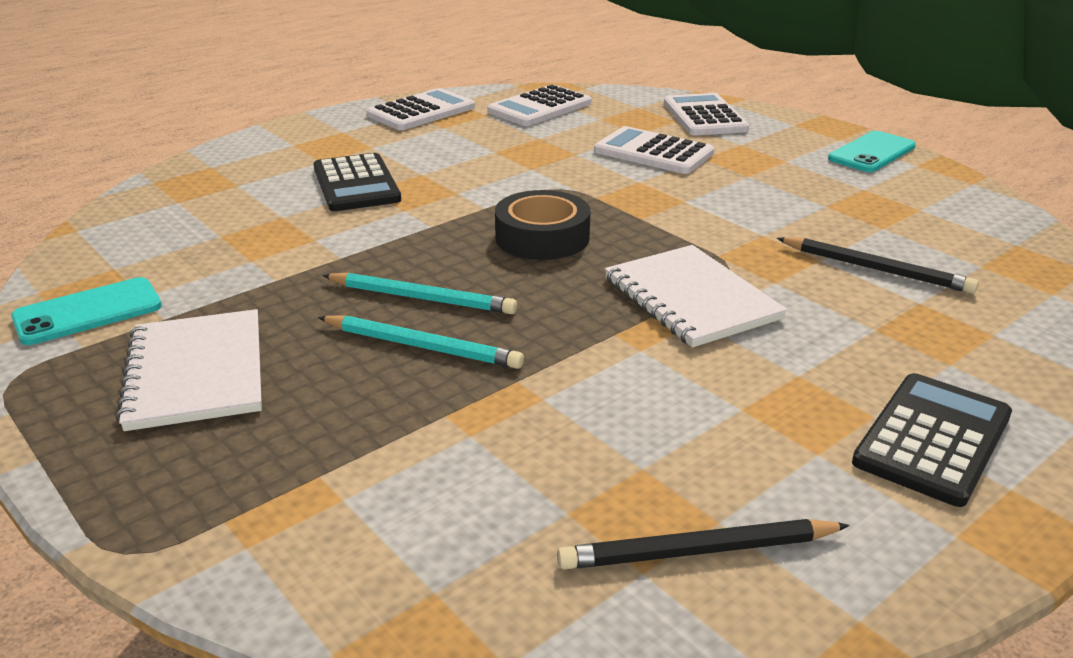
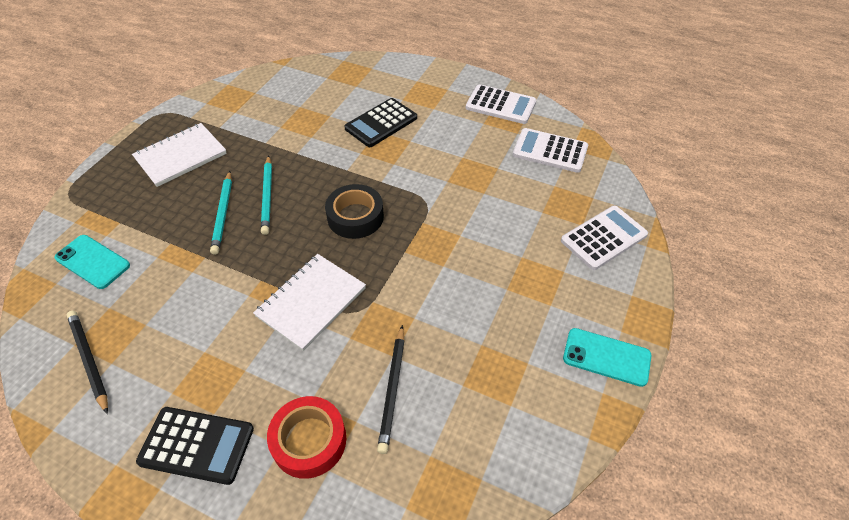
camera: 65 degrees right, 20 degrees up
(88, 312) = (216, 105): turquoise phone -> turquoise phone (92, 262)
(653, 152) = (512, 229): white calculator -> none
(944, 340) = (309, 441): none -> red tape

